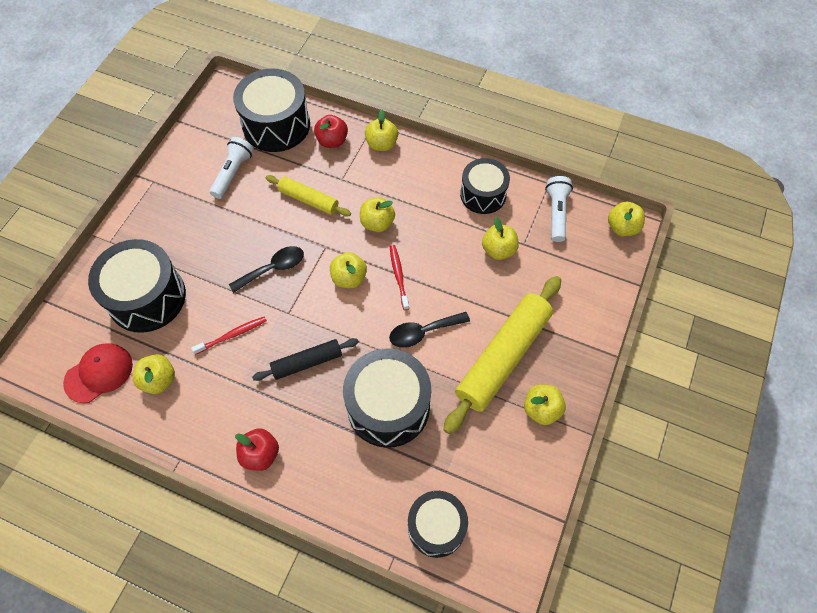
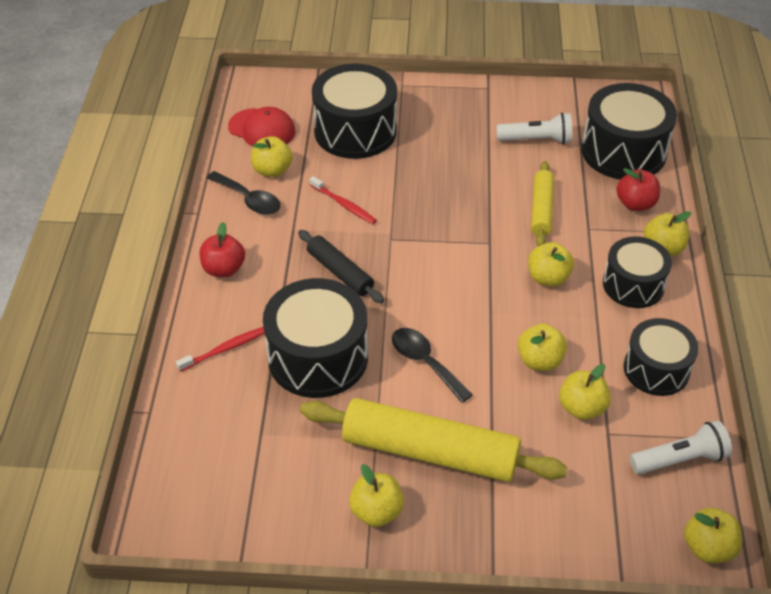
camera: 70 degrees right, 15 degrees down
(273, 268) = (437, 210): black spoon -> black spoon (249, 199)
(349, 278) = (460, 275): yellow apple -> yellow apple (539, 360)
(398, 276) = (488, 318): red toothbrush -> red toothbrush (225, 349)
(436, 527) = (193, 441): black drum -> black drum (633, 285)

